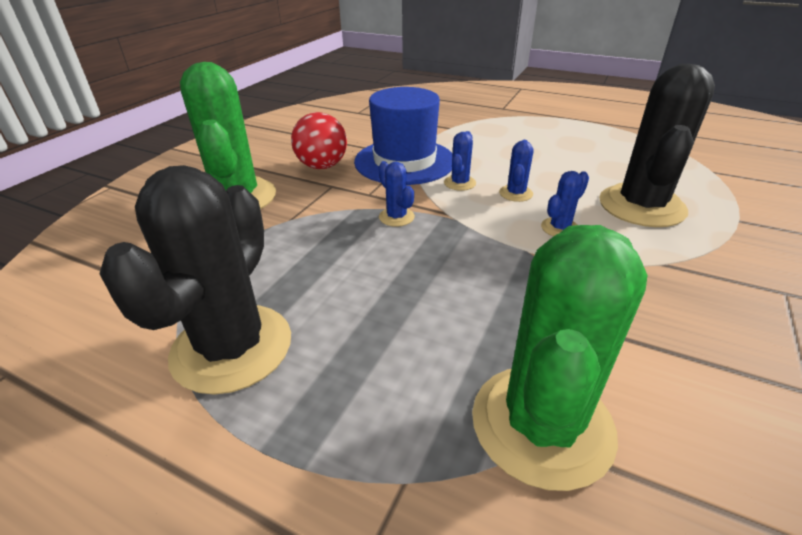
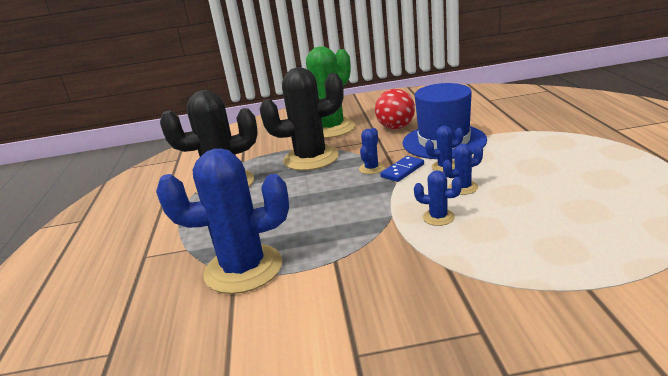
camera: 60 degrees right, 10 degrees down
(432, 204) = (402, 171): none -> blue domino
(542, 424) = (243, 269): green cactus -> blue cactus
(641, 206) = (530, 237): black cactus -> black cactus (311, 158)

